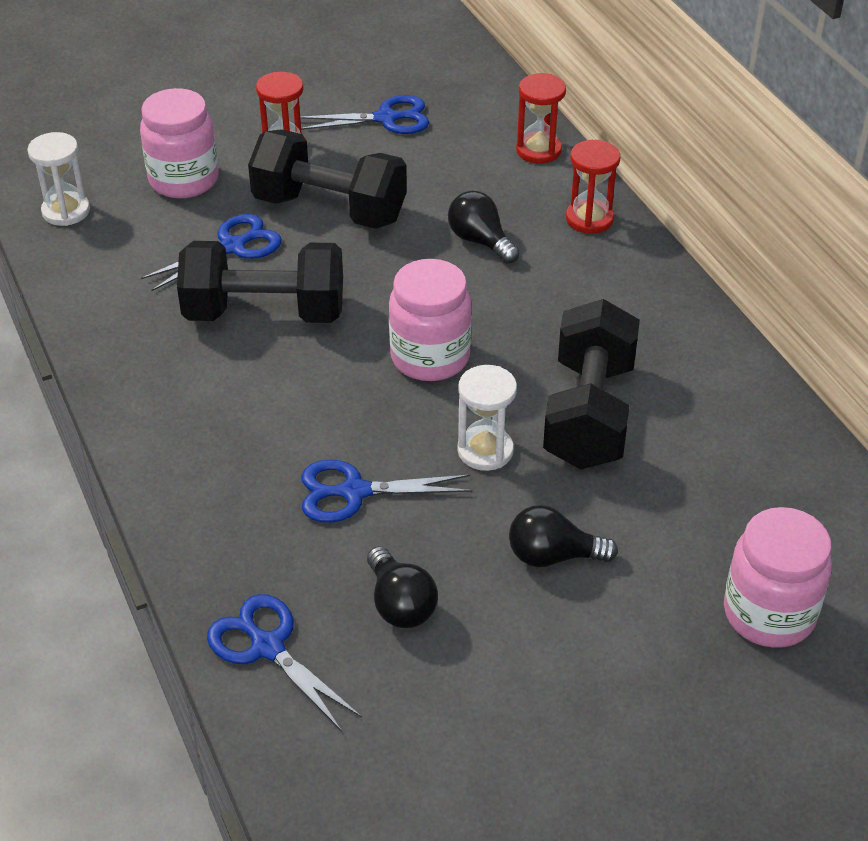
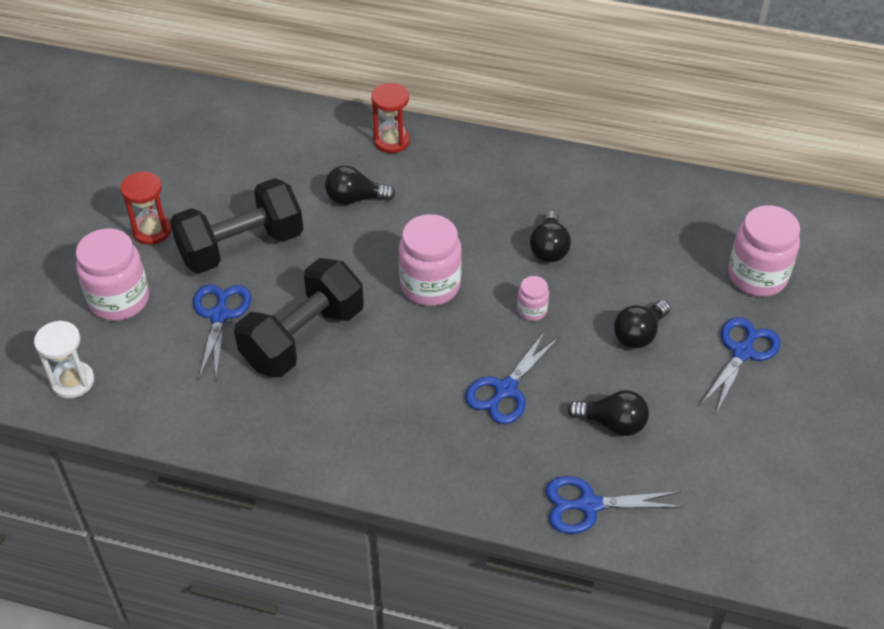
camera: 50 degrees left, 5 degrees up
(386, 118) = (185, 165): blue scissors -> blue scissors (742, 352)
(485, 450) = (532, 310): white hourglass -> pink jar
(538, 150) = (304, 120): red hourglass -> none
(589, 414) = (549, 248): black dumbbell -> black light bulb

